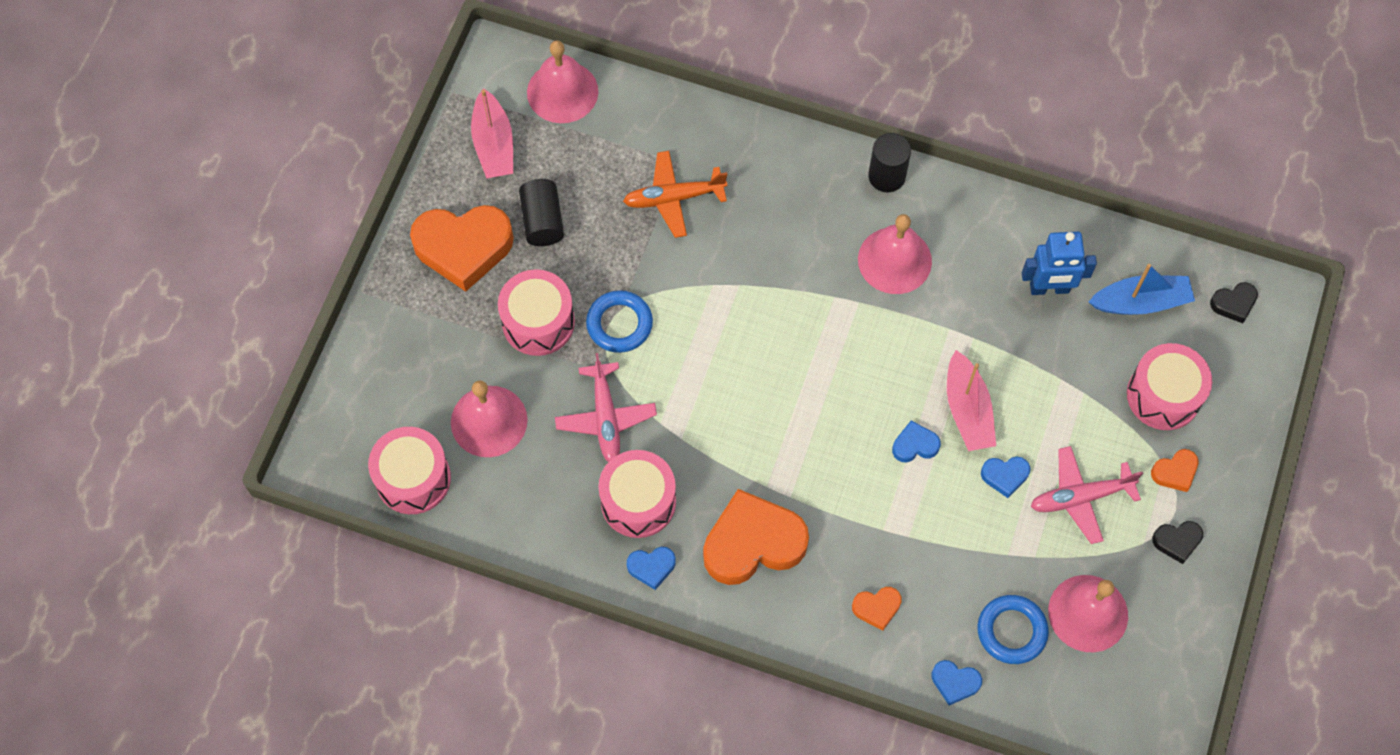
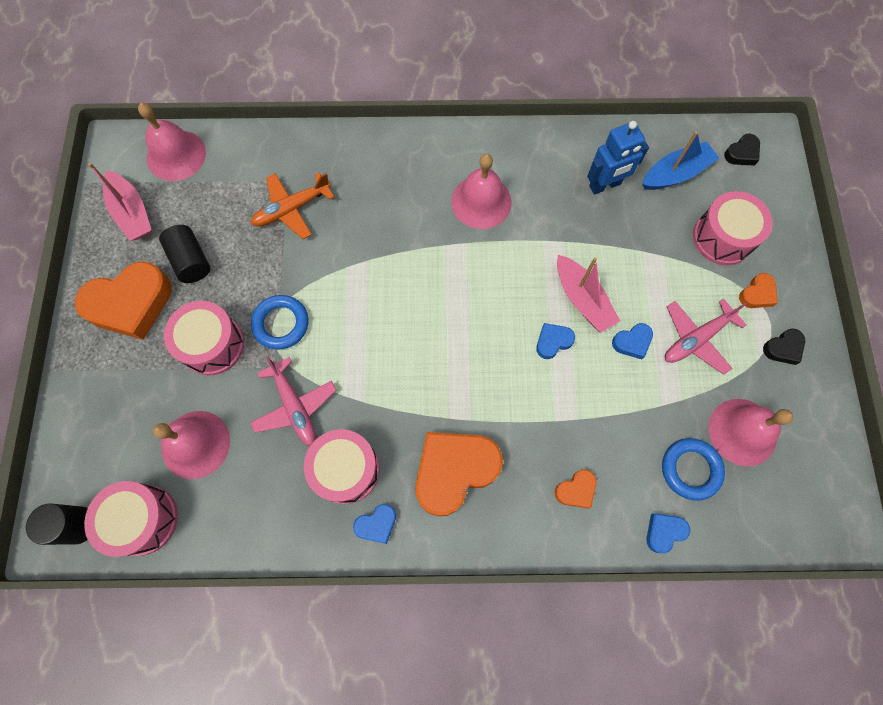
camera: 20 degrees left, 5 degrees up
(886, 176) = (451, 141): black cylinder -> black cylinder (78, 525)
(955, 682) = (664, 532): blue heart -> blue heart turned 150 degrees clockwise

